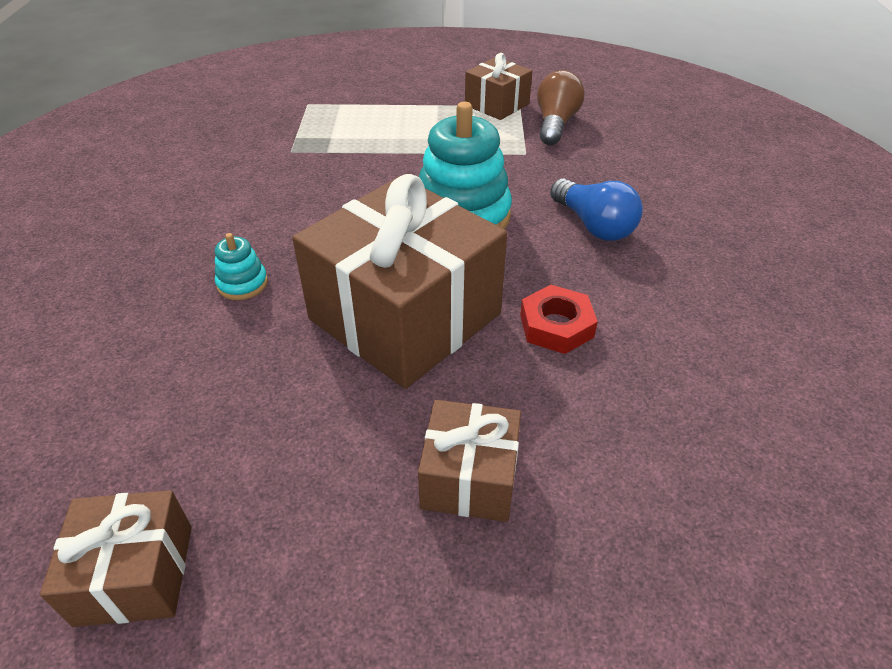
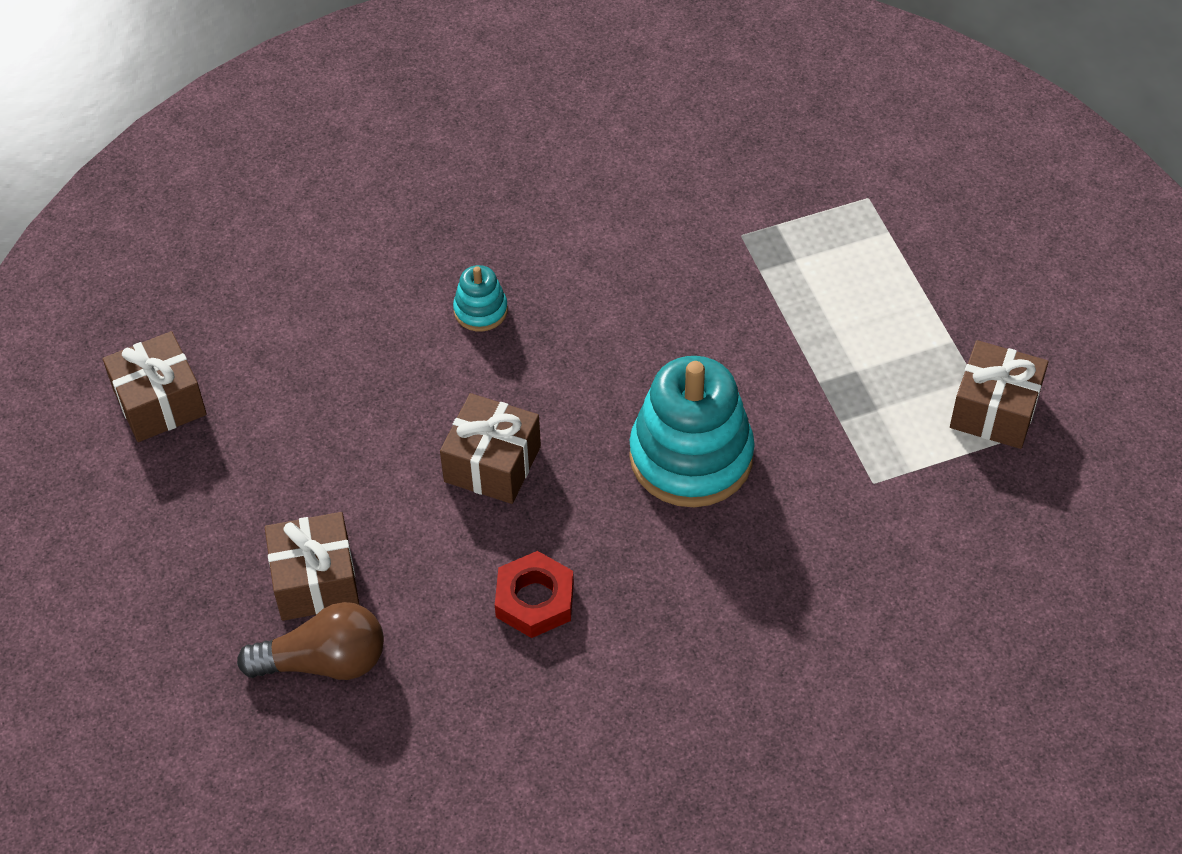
camera: 70 degrees right, 10 degrees up
(405, 316) = (492, 464): brown gift -> brown gift, size x0.50
(555, 124) = (978, 497): brown light bulb -> brown light bulb (324, 661)
(594, 225) = (737, 597): blue light bulb -> none

